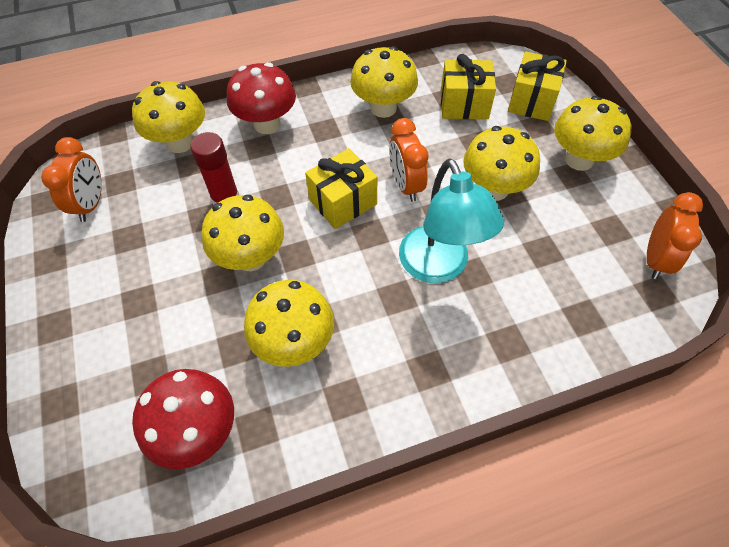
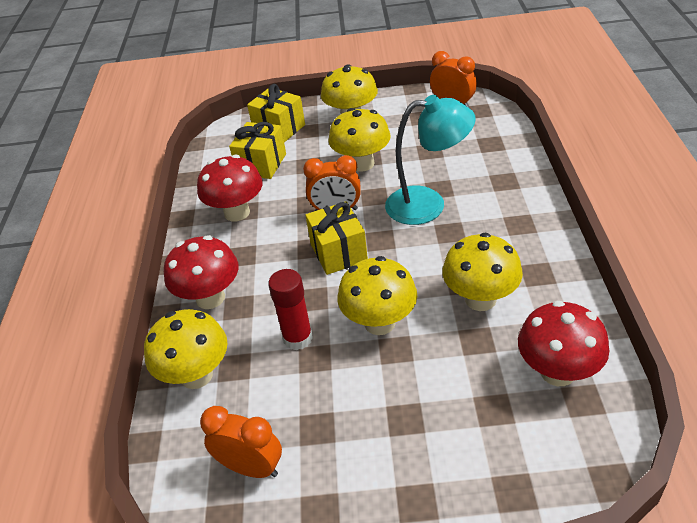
camera: 70 degrees left, 15 degrees down
(383, 108) = (237, 212): yellow mushroom -> red mushroom

